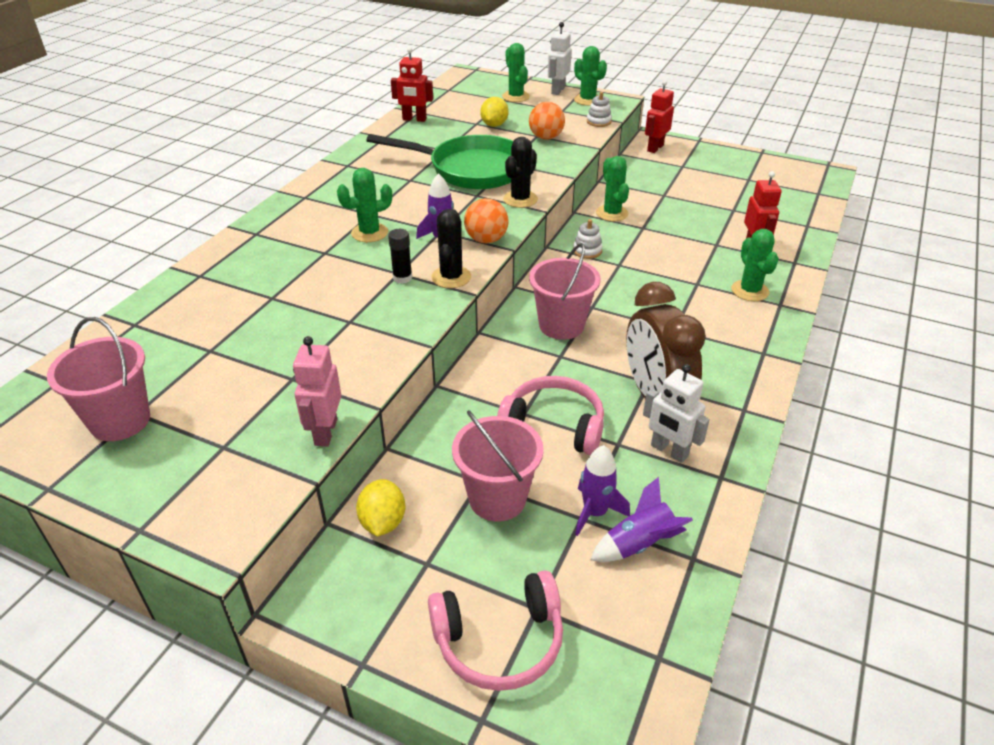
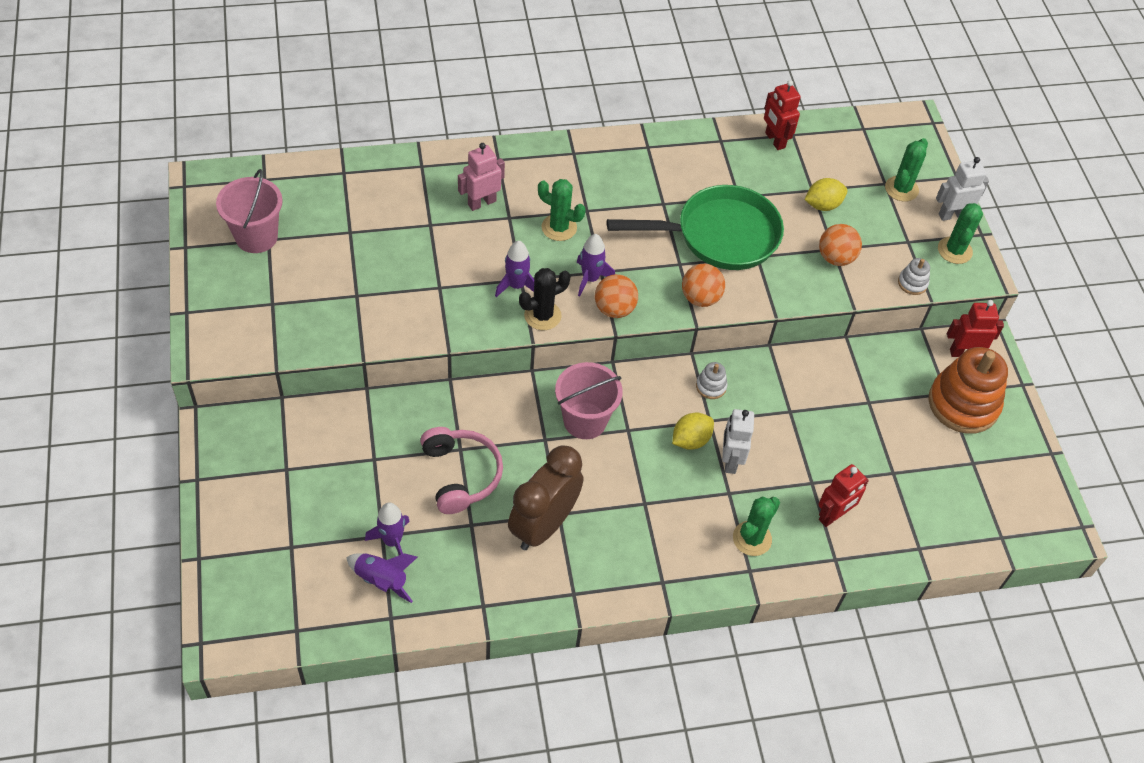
camera: 50 degrees right, 15 degrees up
(325, 432) = (321, 347): pink robot -> pink robot (481, 202)
(383, 522) = (302, 426): yellow lemon -> yellow lemon (690, 440)
(402, 278) = (516, 286): black glue stick -> purple rocket
(471, 170) = (720, 235): green pan -> green pan turned 75 degrees counterclockwise
(497, 498) = (365, 478): pink bucket -> none
(499, 640) = (255, 539): pink headphones -> none
(520, 199) = (700, 298): black cactus -> orange ball
(612, 213) = (793, 375): green cactus -> none
(669, 451) = (487, 561): white robot -> white robot (730, 460)
(696, 164) = (963, 404): none -> orange stacking toy

